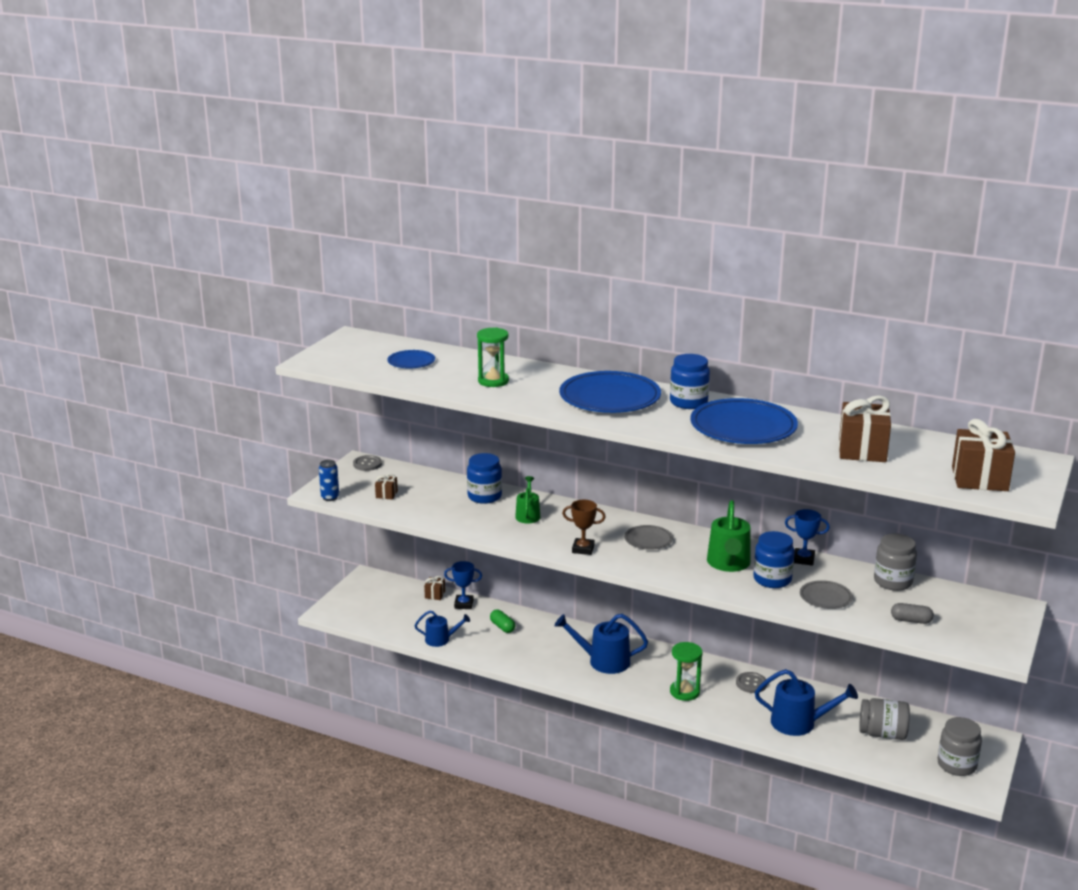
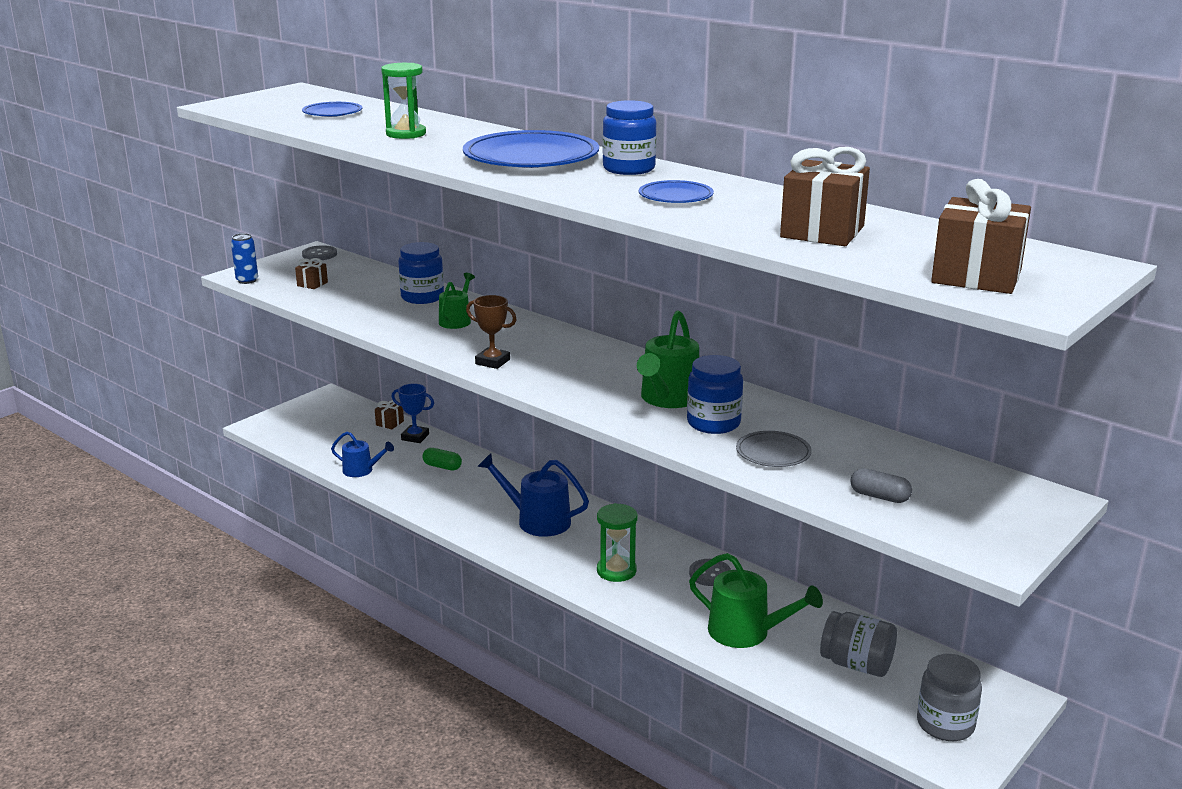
camera: 15 degrees right, 0 degrees up
(502, 627) = (442, 466): green capsule -> green capsule turned 45 degrees counterclockwise
(648, 540) = (583, 361): grey plate -> none
(743, 427) = (675, 196): blue plate -> blue plate, size x0.50
(799, 723) = (746, 632): blue watering can -> green watering can
(803, 559) = (774, 406): blue trophy -> none
(893, 582) = (884, 446): grey jar -> none

